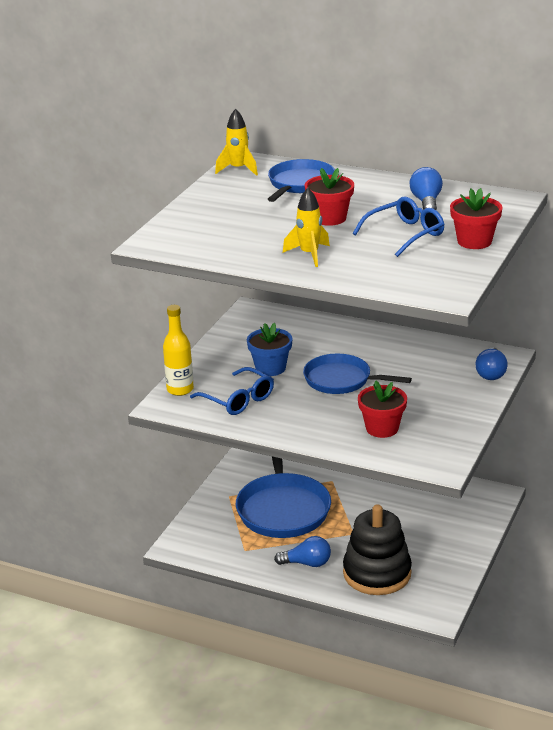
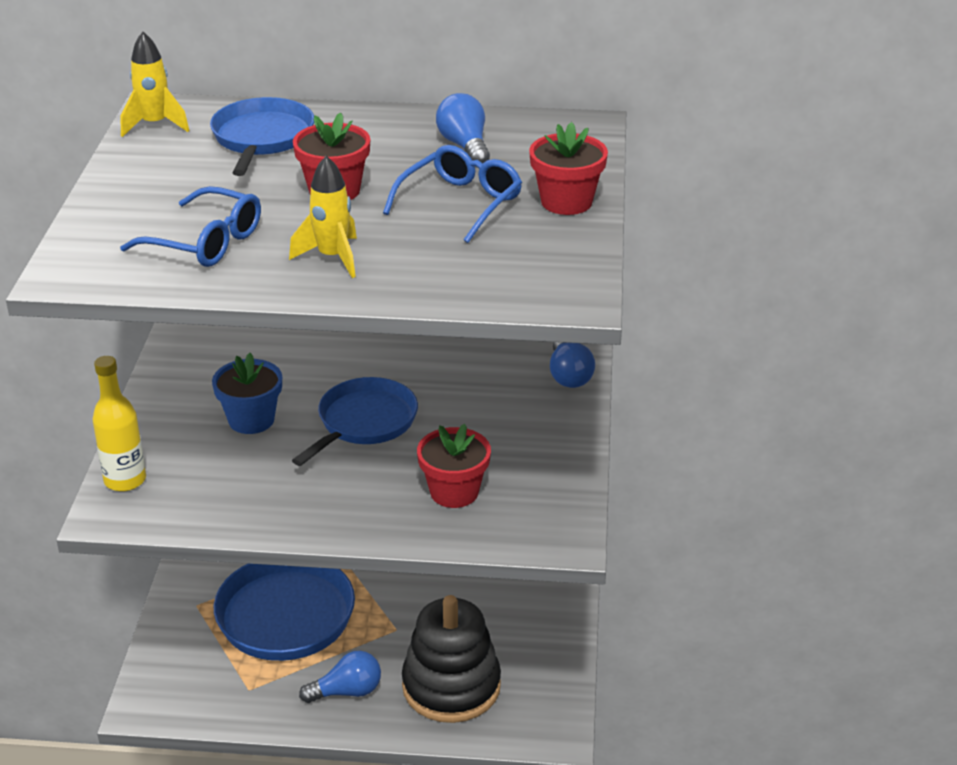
camera: 20 degrees left, 5 degrees up
(238, 400) = (222, 482): blue glasses -> blue glasses (206, 242)
(341, 380) = (364, 422): blue pan -> blue pan turned 120 degrees clockwise

